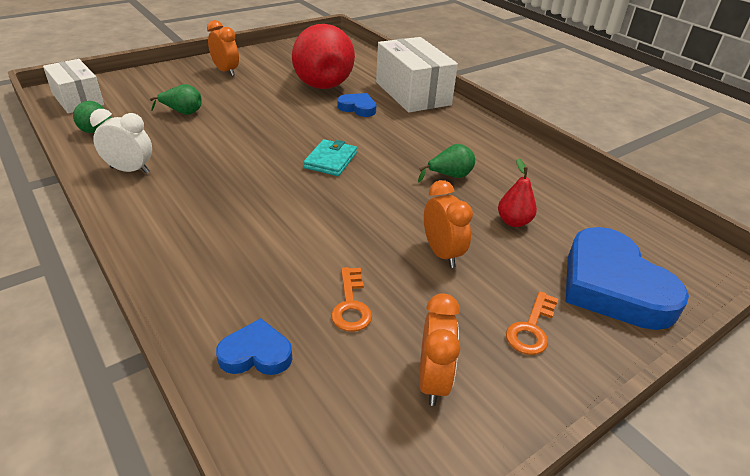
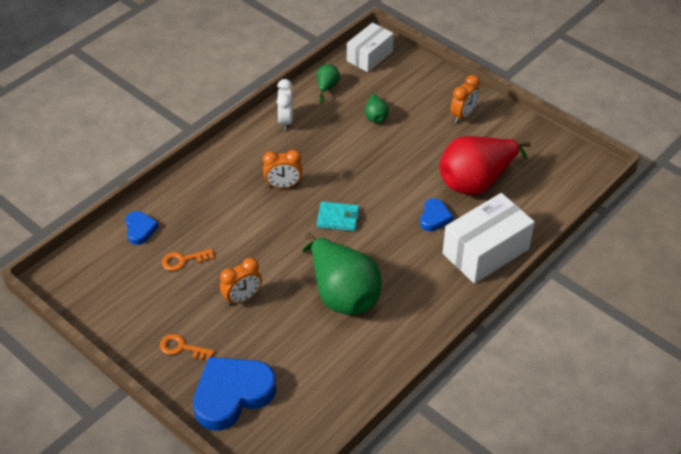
camera: 80 degrees right, 10 degrees up
(433, 380) = (135, 304): orange clock -> orange clock (283, 185)
(449, 176) = (342, 293): green pear -> green pear, size x2.32
(513, 222) = (291, 337): red pear -> none

